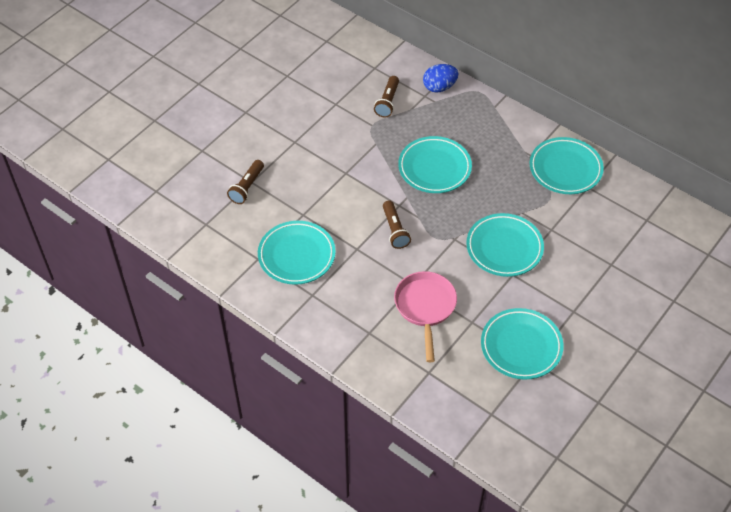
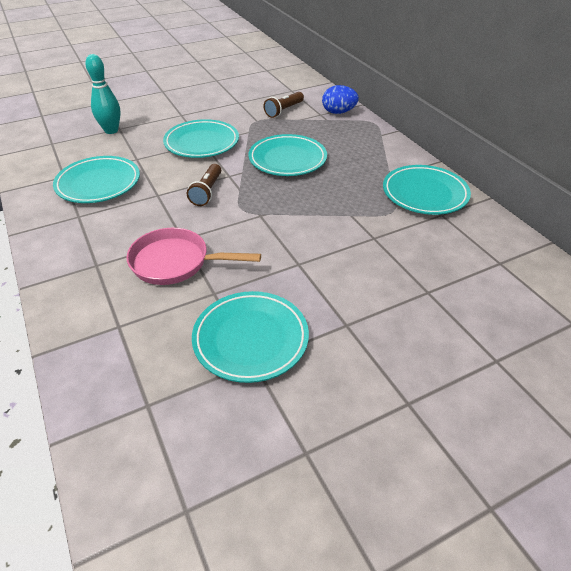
camera: 25 degrees right, 10 degrees down
(247, 187) = (111, 130): brown flashlight -> turquoise bowling pin
(425, 307) = (175, 262): pink pan -> pink pan turned 105 degrees counterclockwise
(504, 248) = (307, 238): turquoise plate -> turquoise plate (202, 143)

